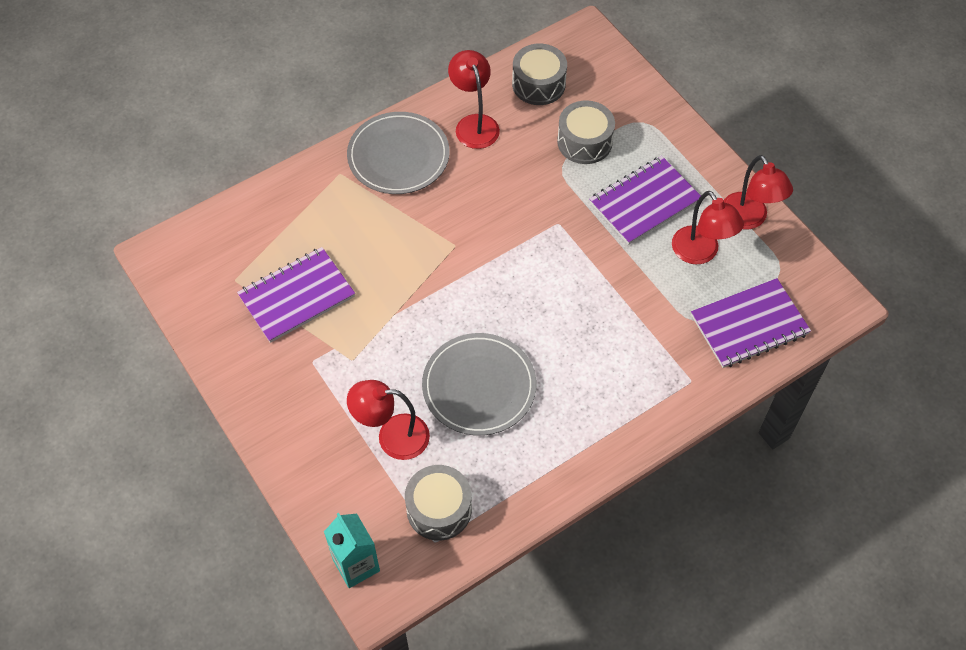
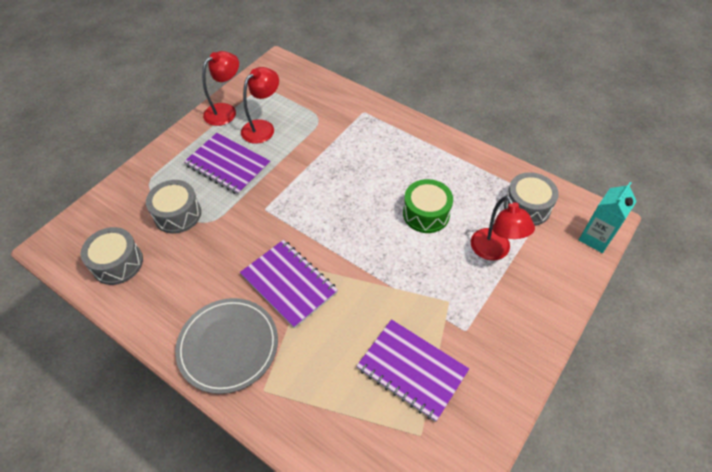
camera: 110 degrees left, 5 degrees down
(474, 124) = (174, 297): red lamp -> none
(479, 386) = (426, 214): grey plate -> green drum
(749, 325) = (310, 95): purple notebook -> purple notebook (289, 284)

